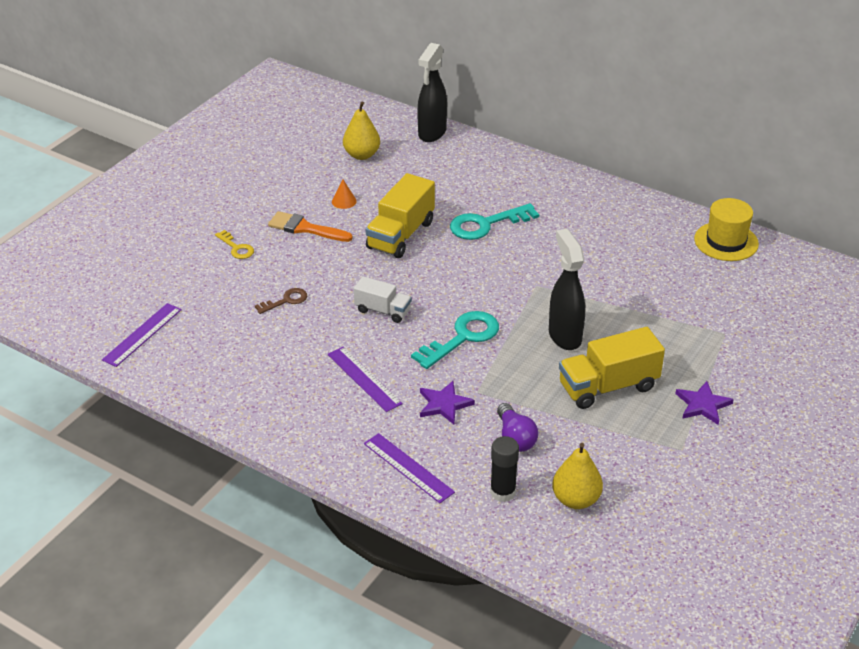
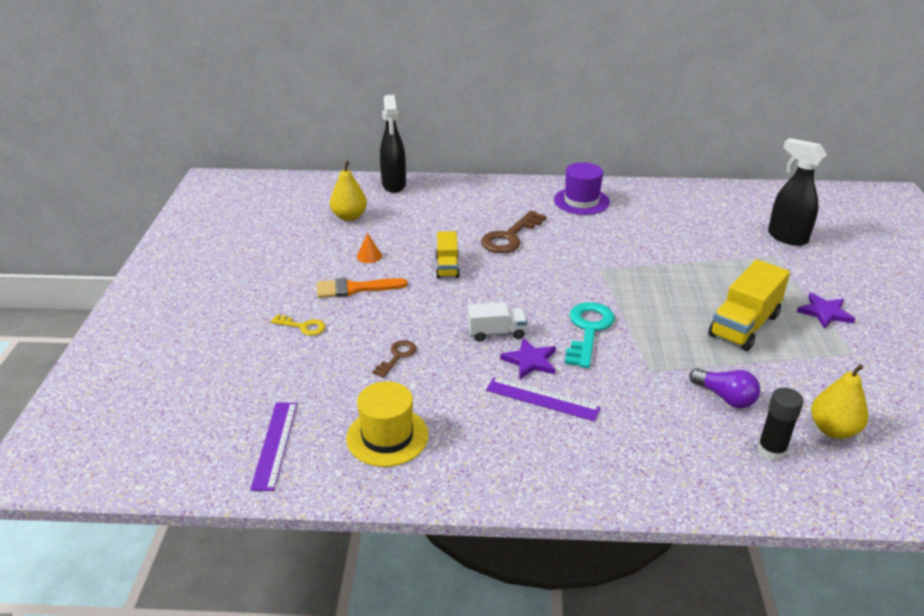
camera: 30 degrees left, 5 degrees down
(400, 235) = (447, 267): yellow truck -> yellow truck, size x0.60
(408, 468) = (669, 465): purple ruler -> none
(444, 404) = (636, 393): purple star -> purple star (530, 361)
(486, 224) = (510, 237): turquoise key -> brown key
(564, 336) = (666, 299): black spray bottle -> black spray bottle (786, 237)
(595, 209) = (581, 201): none -> purple hat
(726, 241) = (696, 194): yellow hat -> yellow hat (387, 436)

